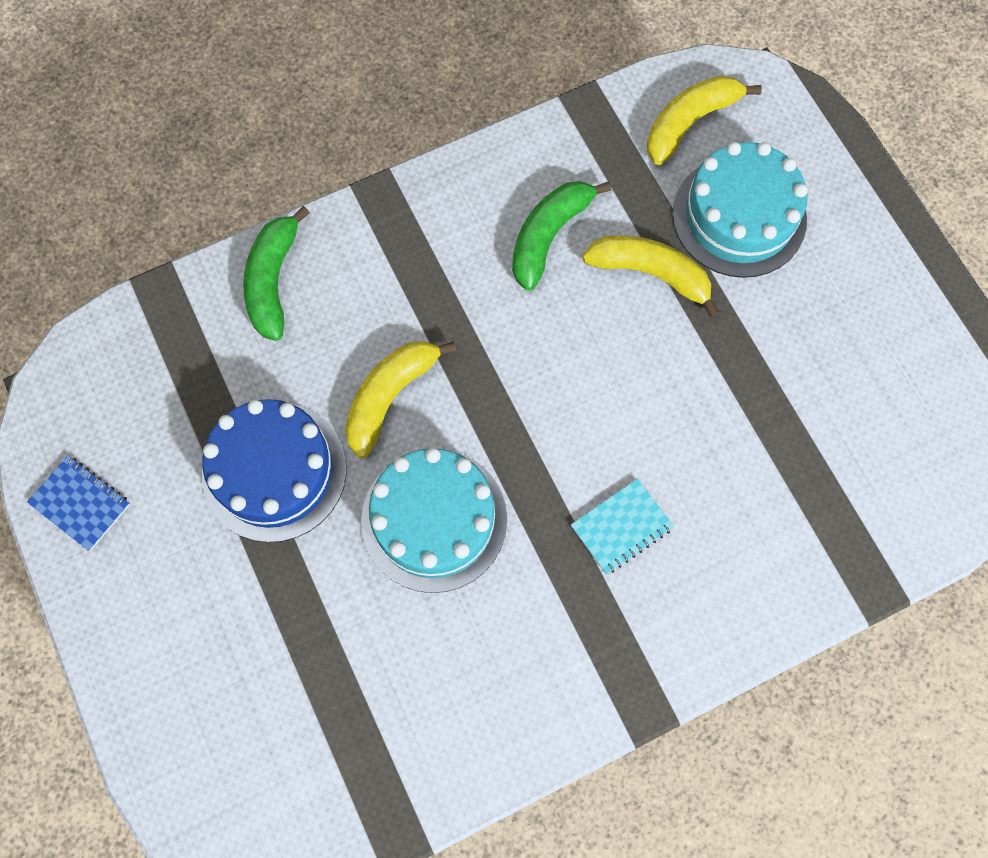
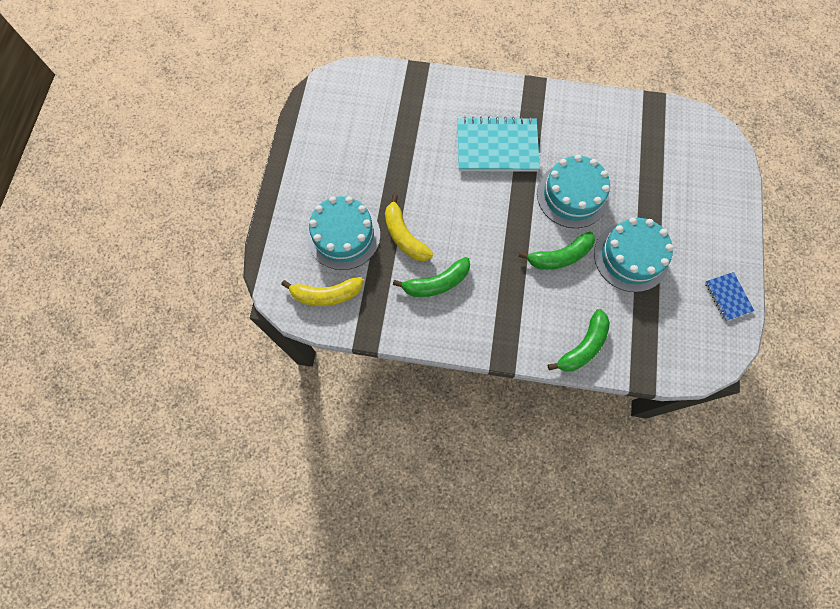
camera: 145 degrees left, 0 degrees up
(274, 471) = (631, 257): blue cake -> turquoise cake
(390, 396) = (559, 256): yellow banana -> green banana
(621, 527) = (497, 146): turquoise notebook -> turquoise notebook, size x1.99

